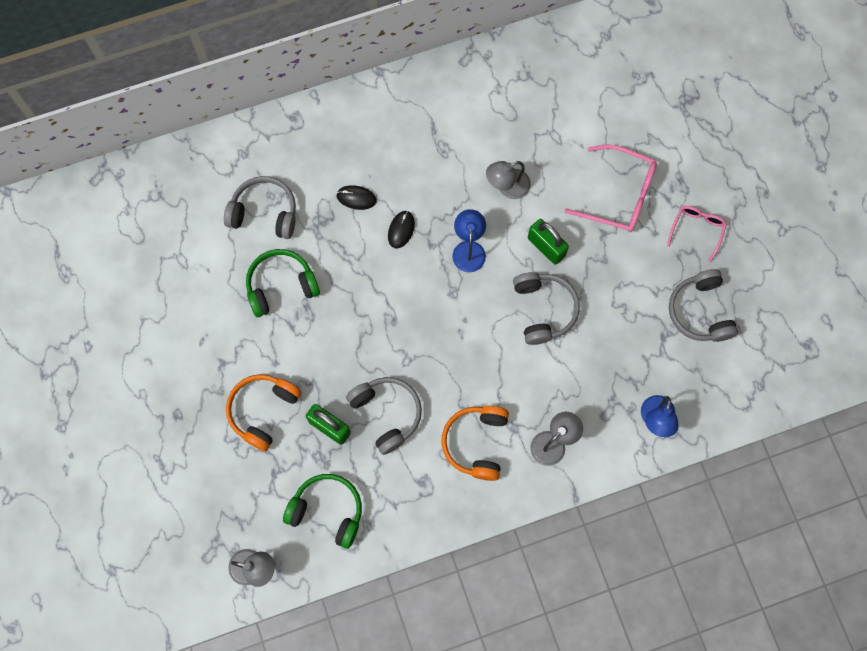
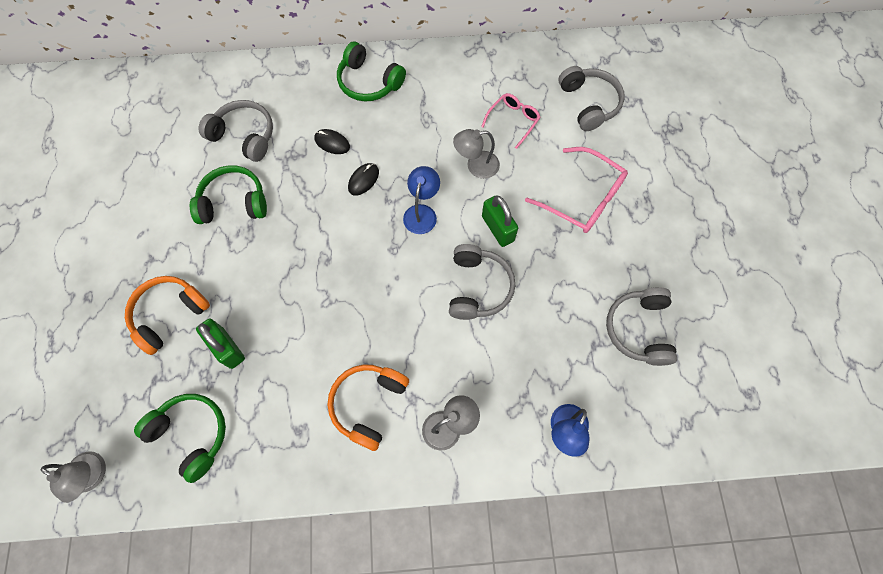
camera: 15 degrees right, 5 degrees down
(371, 121) = (369, 82): none -> green headphones
(387, 414) = (288, 350): grey headphones -> grey headphones (589, 103)
(697, 230) = (653, 249): pink glasses -> pink glasses (513, 121)

